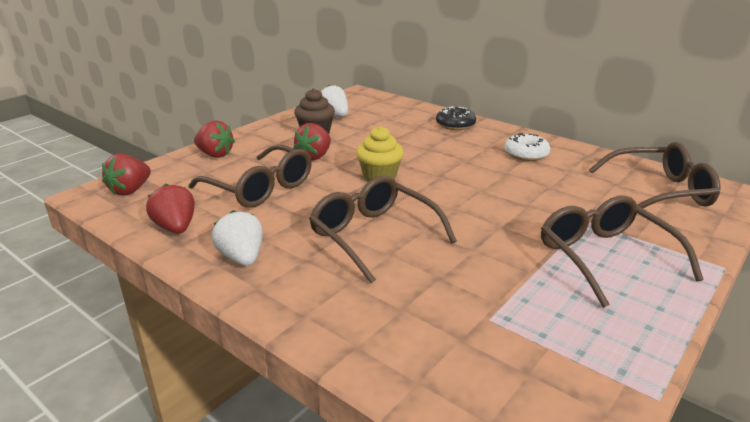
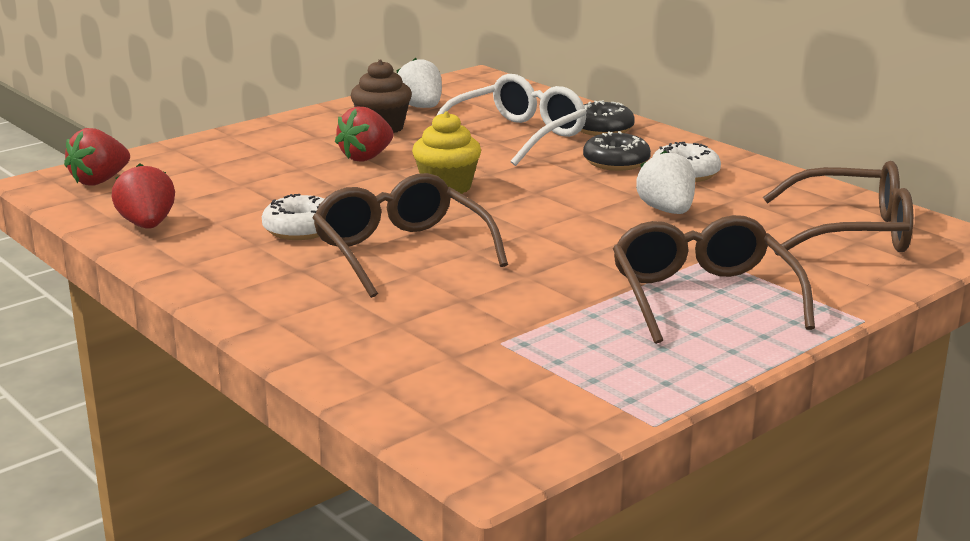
camera: 10 degrees right, 5 degrees down
(215, 154) = (226, 146): red strawberry -> none
(242, 258) = (220, 261): white strawberry -> white strawberry (667, 211)
(259, 188) = (273, 189): brown glasses -> none
(292, 222) = (300, 229): none -> white donut
(404, 133) = (516, 136): none -> white glasses
(478, 149) = (616, 162): none -> black donut

